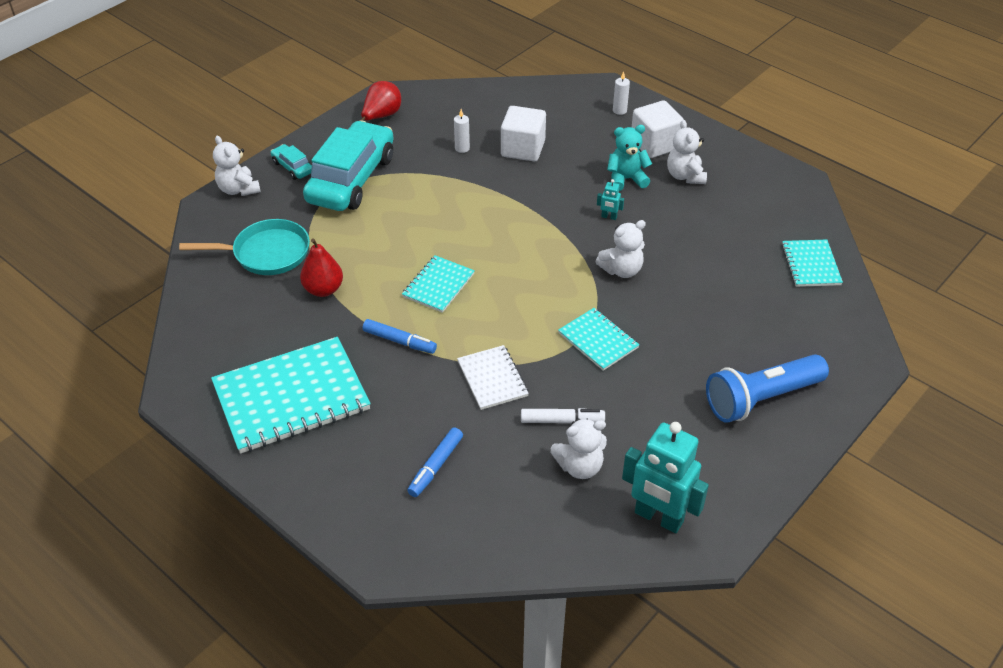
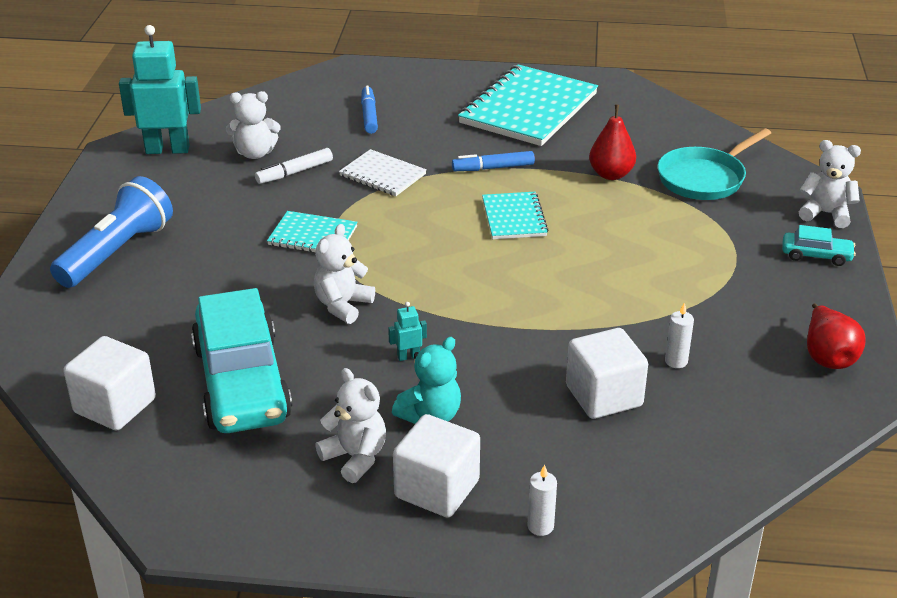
camera: 145 degrees right, 10 degrees down
(351, 179) = (739, 271): turquoise car -> turquoise car (241, 382)
(579, 466) = (255, 153): white teddy bear -> white teddy bear turned 135 degrees counterclockwise
(811, 265) = (115, 406): turquoise notebook -> white cube

